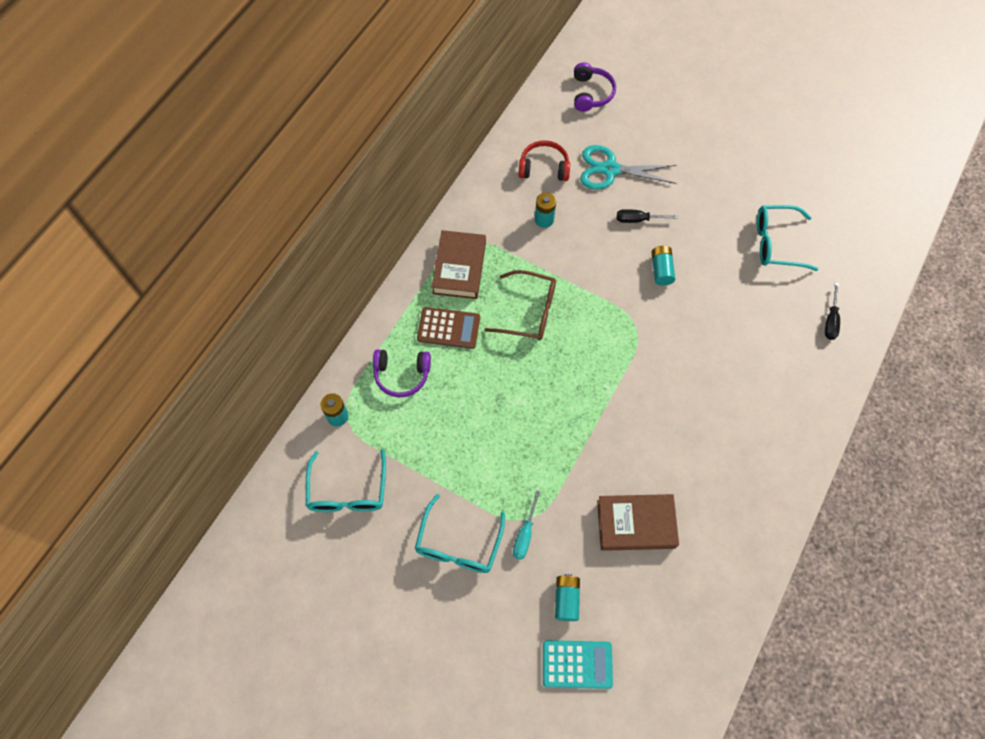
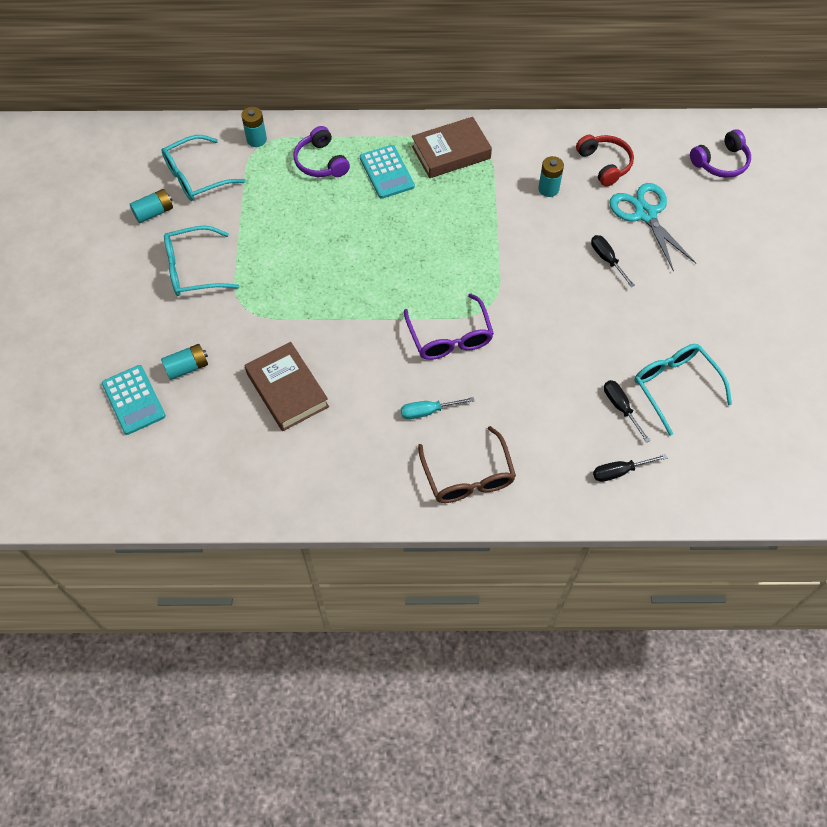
camera: 60 degrees right, 5 degrees down
(448, 328) = (386, 172): brown calculator -> turquoise calculator
(525, 534) = (229, 311): turquoise screwdriver -> turquoise screwdriver (428, 411)
(529, 312) = (444, 220): brown glasses -> brown glasses (468, 476)
(650, 370) = (450, 337): none -> purple glasses
(661, 270) = (565, 301): turquoise battery -> turquoise battery (154, 212)
(776, 288) = (620, 407): none -> black screwdriver

